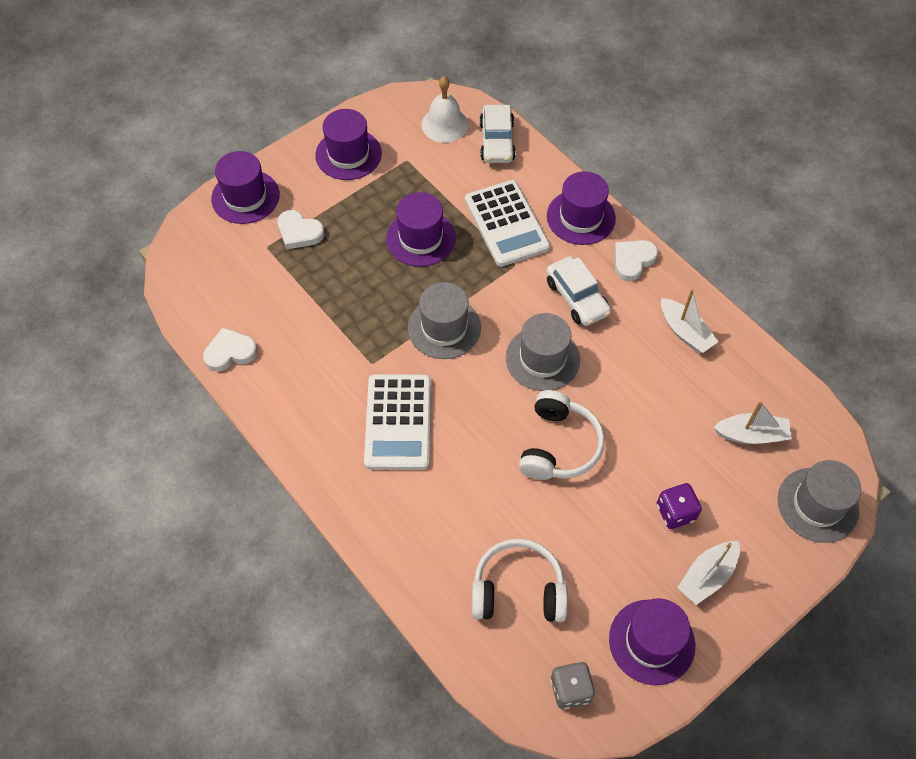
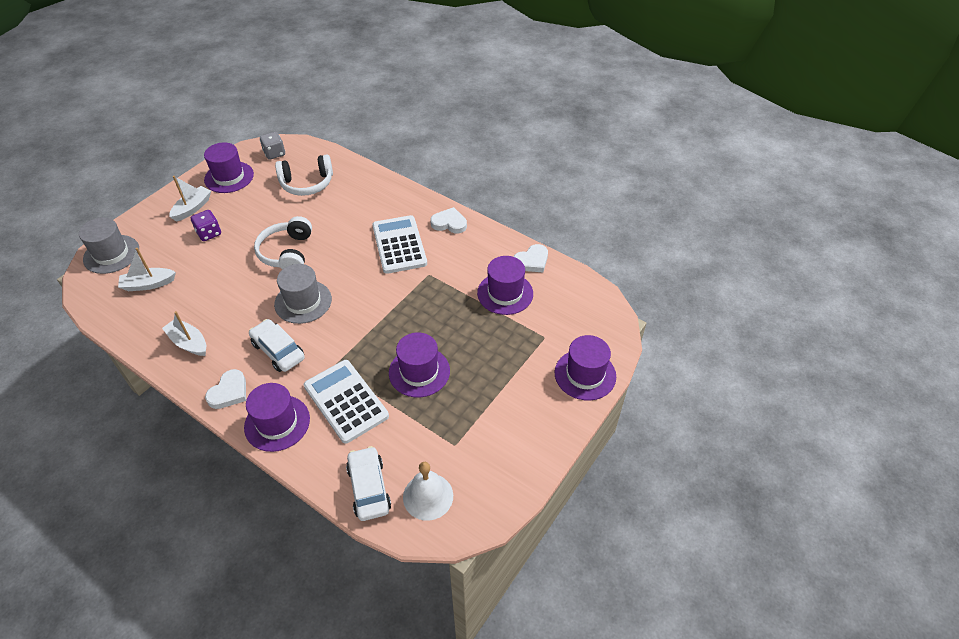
camera: 165 degrees right, 10 degrees down
(299, 232) = (524, 354): white heart -> white heart (449, 223)
(348, 154) = (512, 438): purple hat -> purple hat (505, 293)
(444, 328) = (382, 307): grey hat -> none

